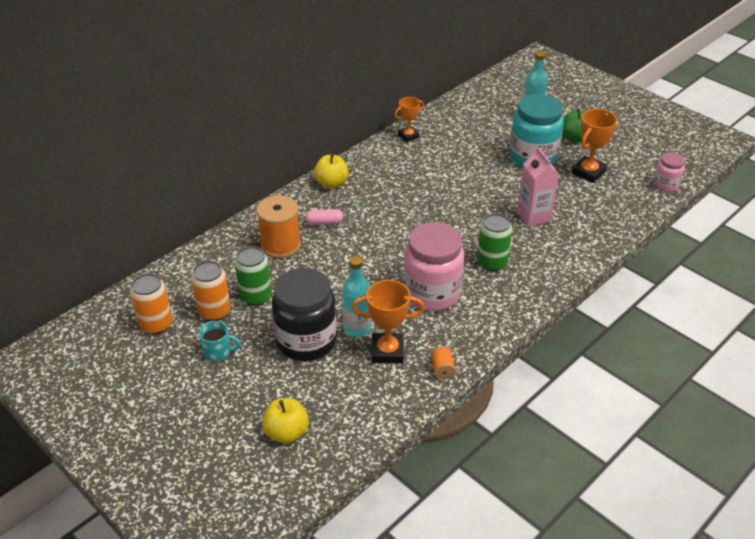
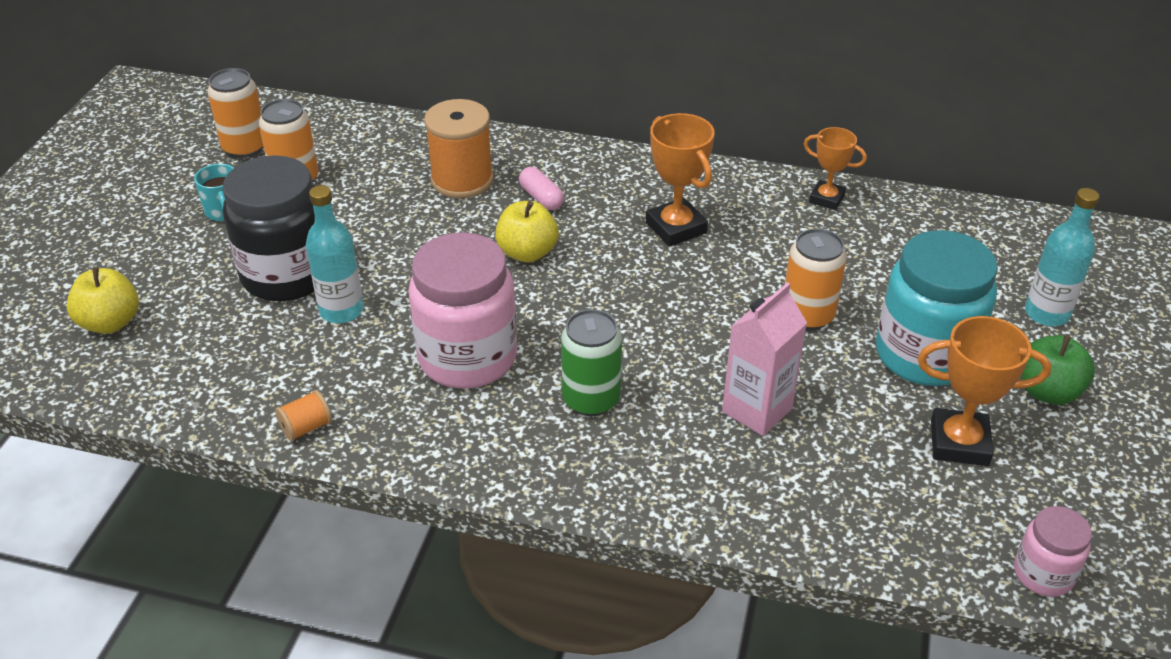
camera: 60 degrees right, 0 degrees up
(255, 296) = (345, 200): green can -> none
(331, 183) = (634, 171): yellow apple -> yellow apple (527, 253)
(387, 351) = (312, 357): orange trophy -> orange trophy (676, 228)
(484, 176) = (807, 315): none -> orange can

